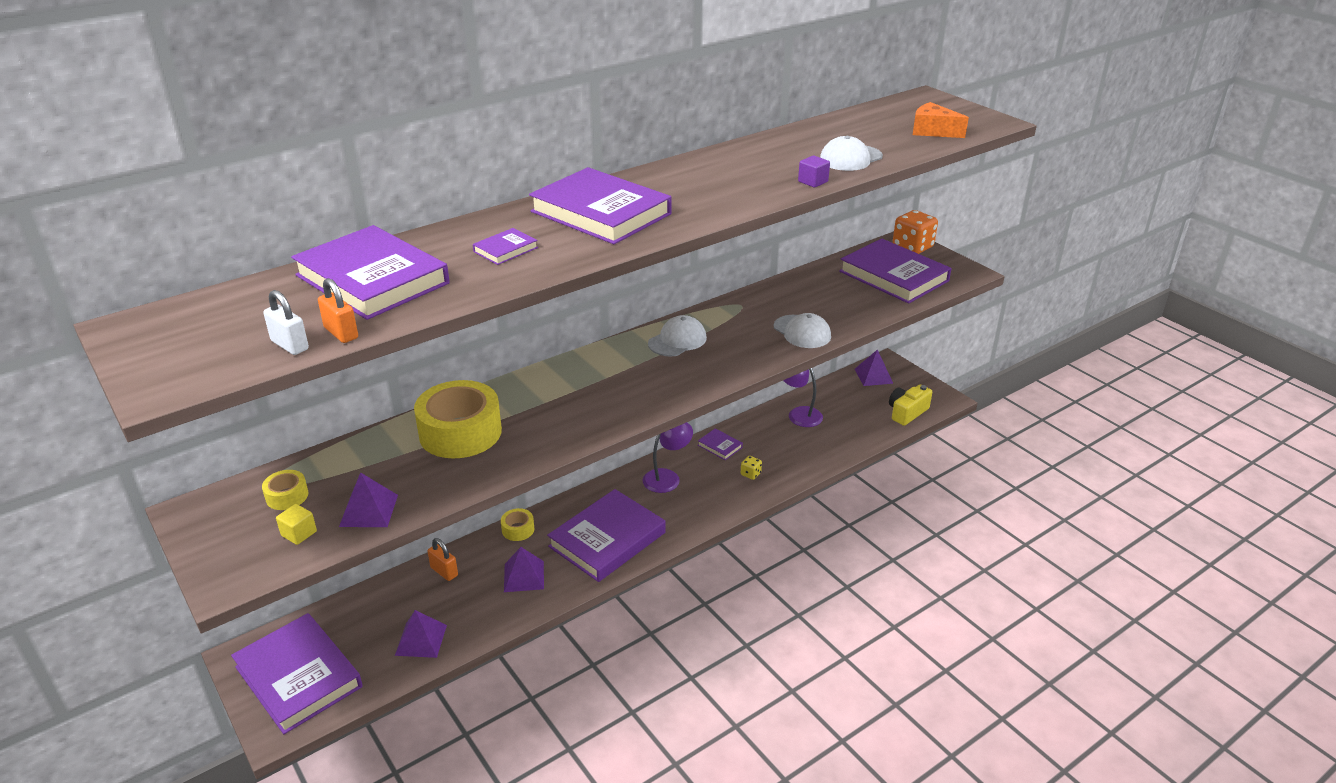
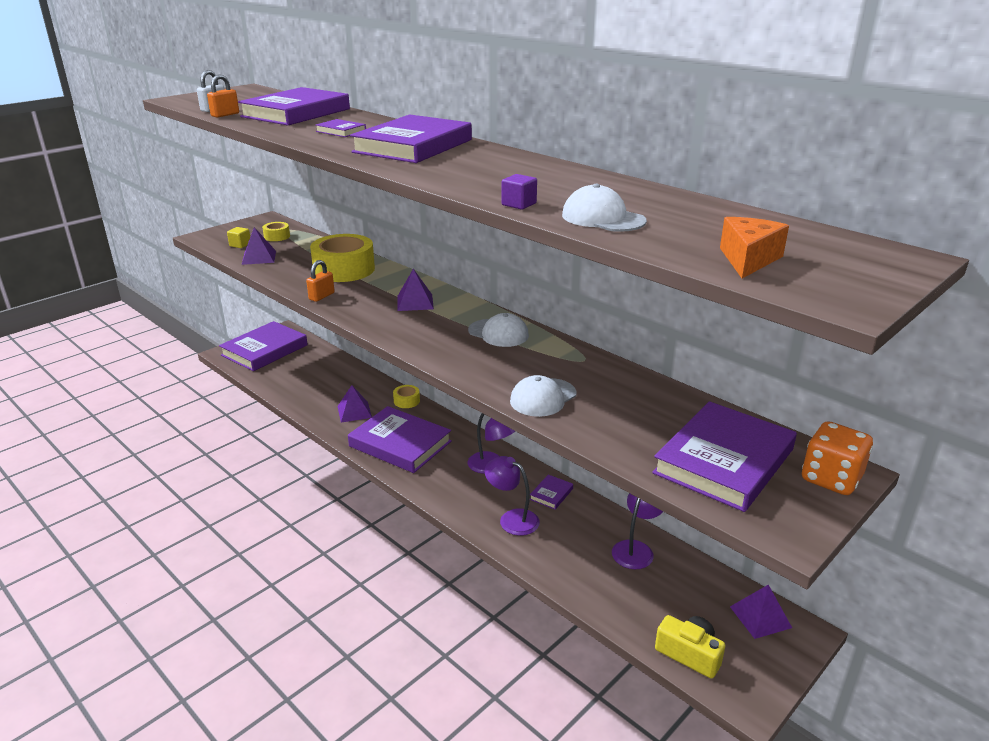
camera: 80 degrees right, 5 degrees down
(421, 640) = (291, 383): purple pyramid -> purple pyramid (415, 302)
(444, 571) = (358, 379): orange padlock -> orange padlock (321, 296)
(750, 474) = (512, 519): yellow dice -> purple lamp

